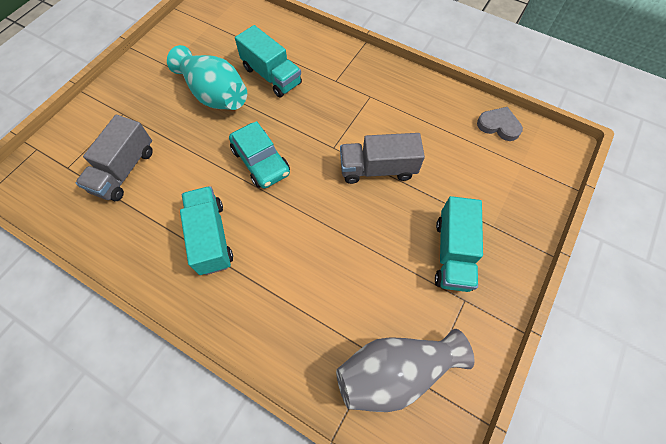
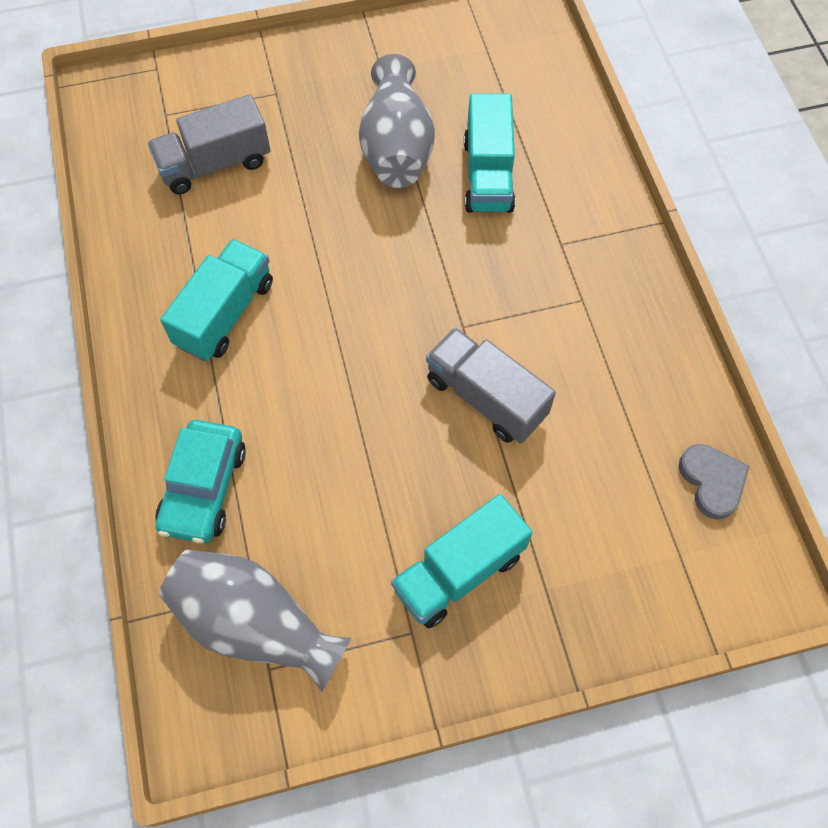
camera: 45 degrees right, 0 degrees up
(214, 94) = (396, 147): turquoise vase -> grey vase
(261, 161) = (362, 273): turquoise car -> turquoise car (204, 488)

